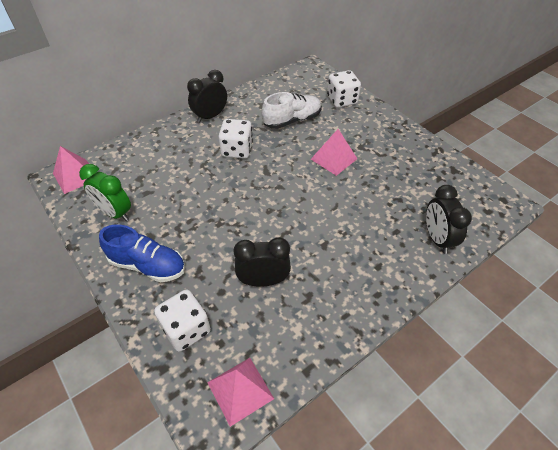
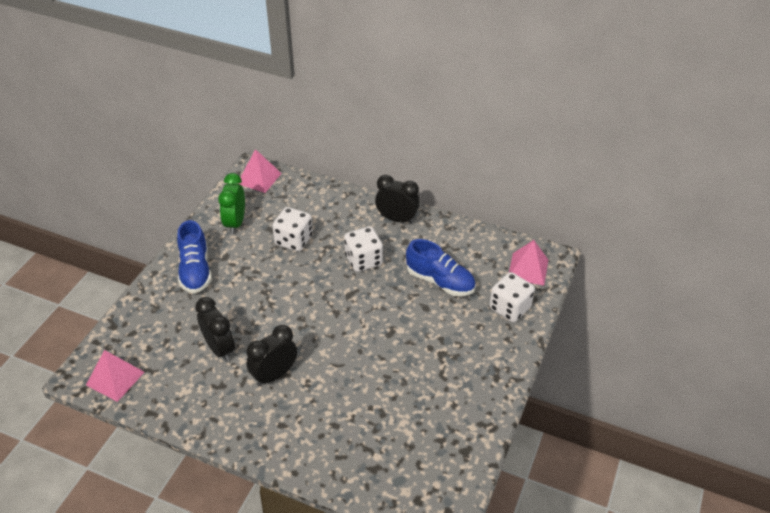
camera: 60 degrees right, 5 degrees down
(186, 329) = (150, 323): white dice -> white dice (294, 240)
(292, 120) = (440, 281): white shoe -> blue shoe
(334, 159) = (405, 338): pink pyramid -> pink pyramid (528, 269)
(437, 239) = (346, 463): black clock -> black clock (274, 375)

